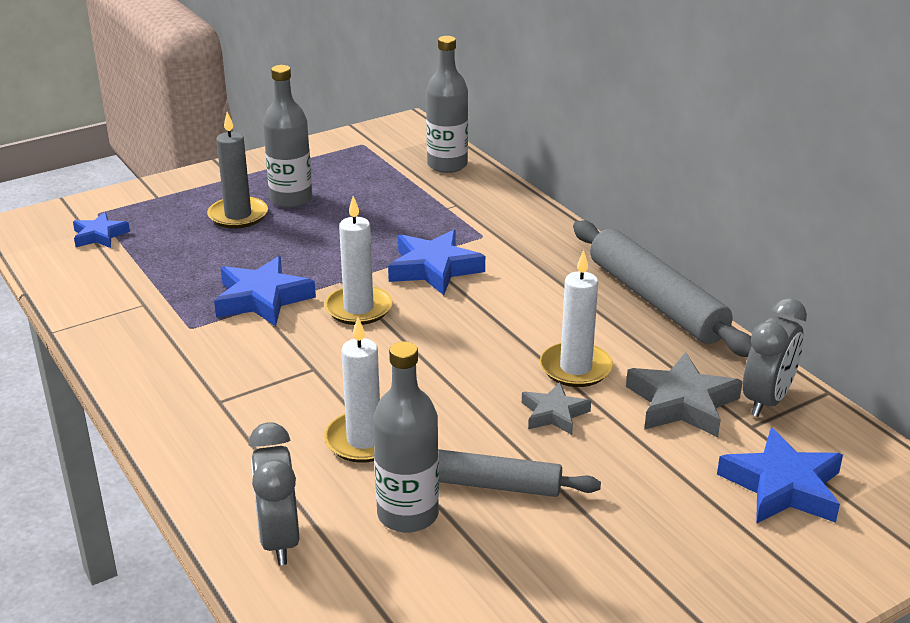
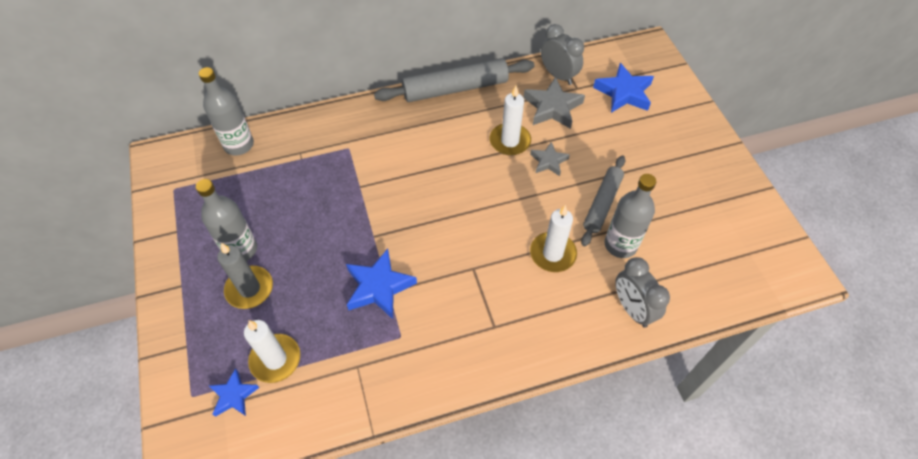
camera: 75 degrees left, 25 degrees up
(279, 540) = (632, 309): grey clock -> grey clock turned 60 degrees clockwise
(358, 308) = (412, 232): white candle -> white candle (275, 359)
(434, 268) = (378, 182): blue star -> none

